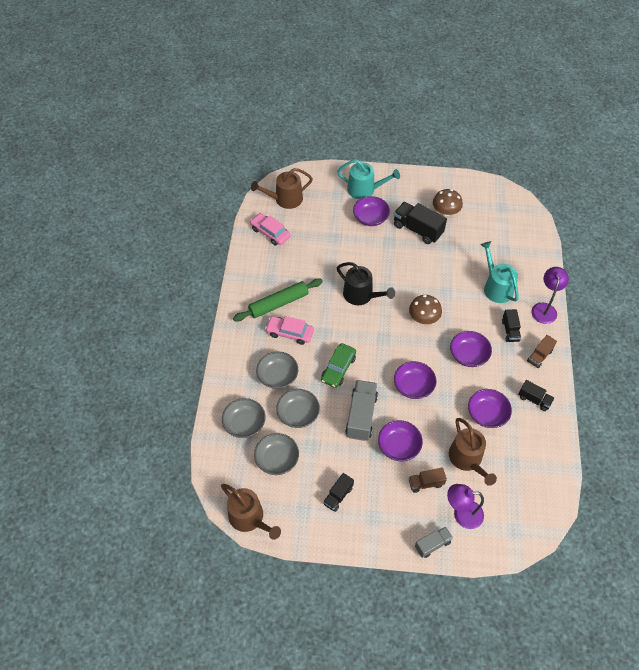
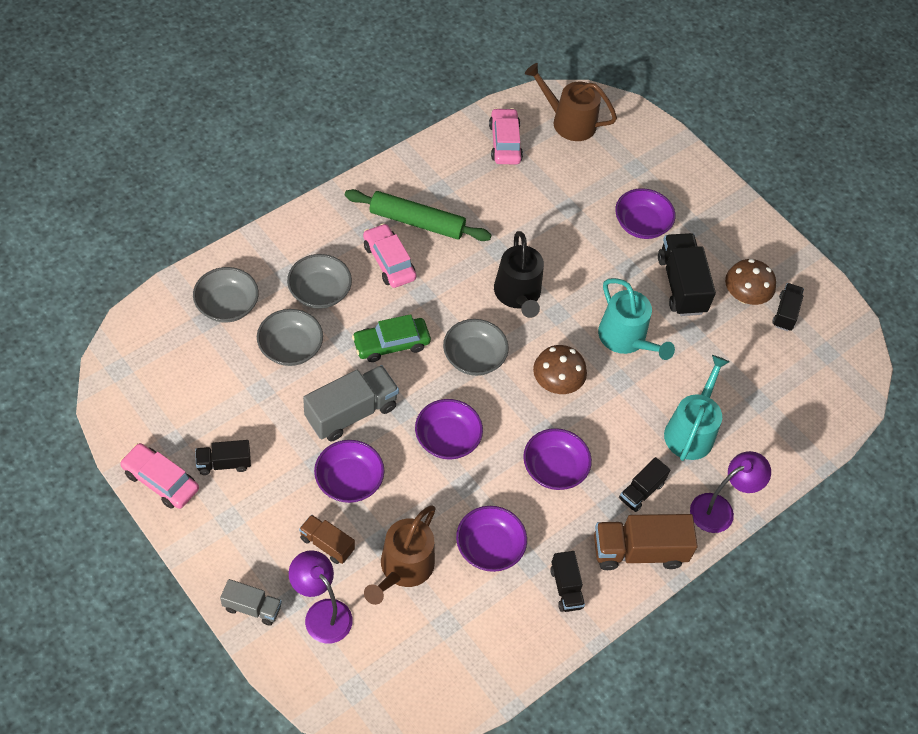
camera: 40 degrees right, 0 degrees up
(249, 518) = (116, 396): brown watering can -> none
(277, 459) = (213, 369): grey bowl -> grey bowl (474, 357)
(321, 534) = (160, 481): none -> pink car
(364, 190) = (676, 188): turquoise watering can -> turquoise watering can (626, 338)
(468, 205) = (785, 313): none -> black truck
(539, 356) = (638, 551): brown truck -> brown truck, size x1.75

